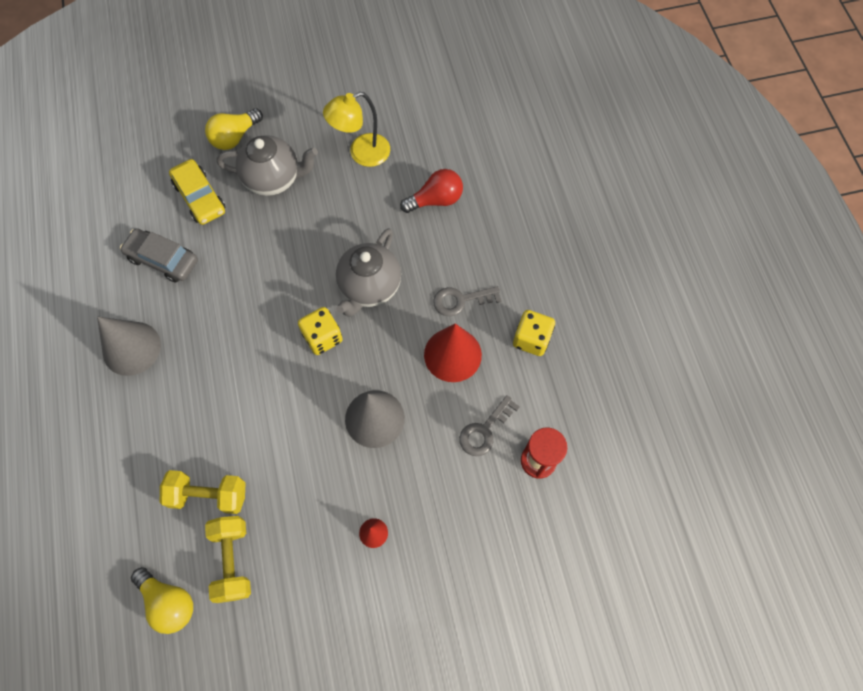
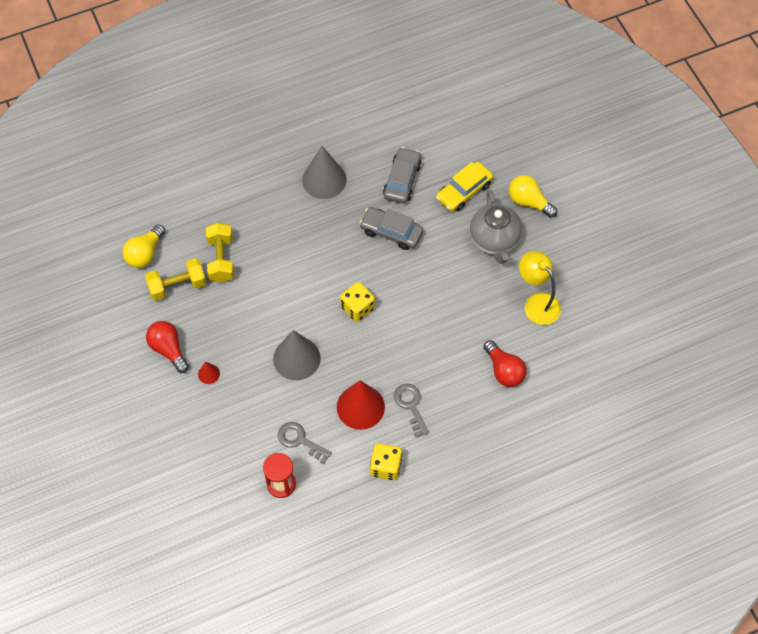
camera: 80 degrees right, 5 degrees down
(230, 283) = (391, 232): none -> grey car
(326, 584) = (168, 349): none -> red light bulb
(369, 287) = (408, 333): grey teapot -> none

